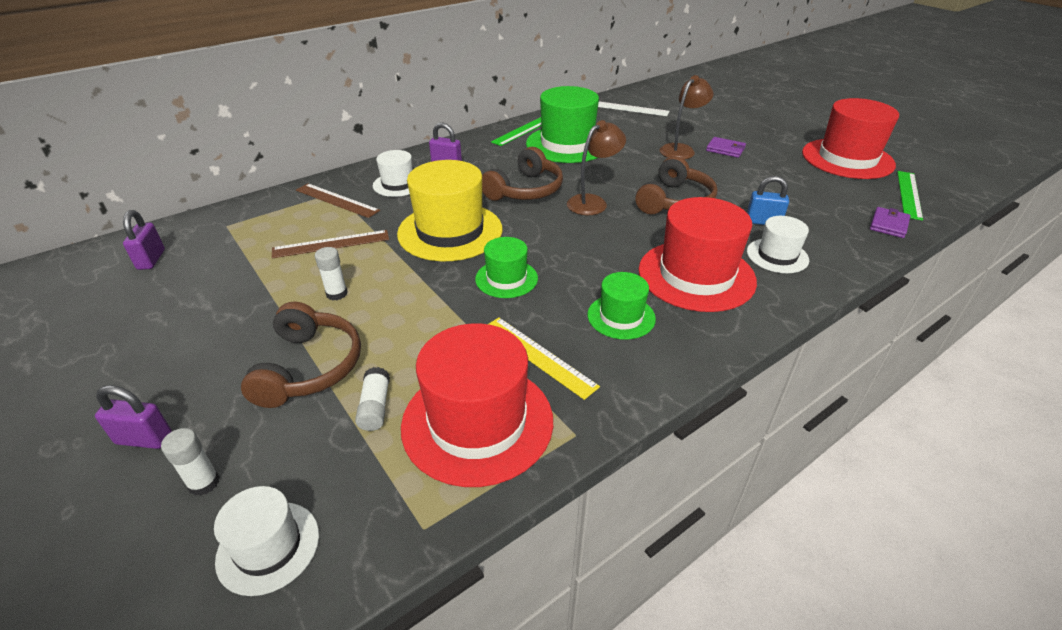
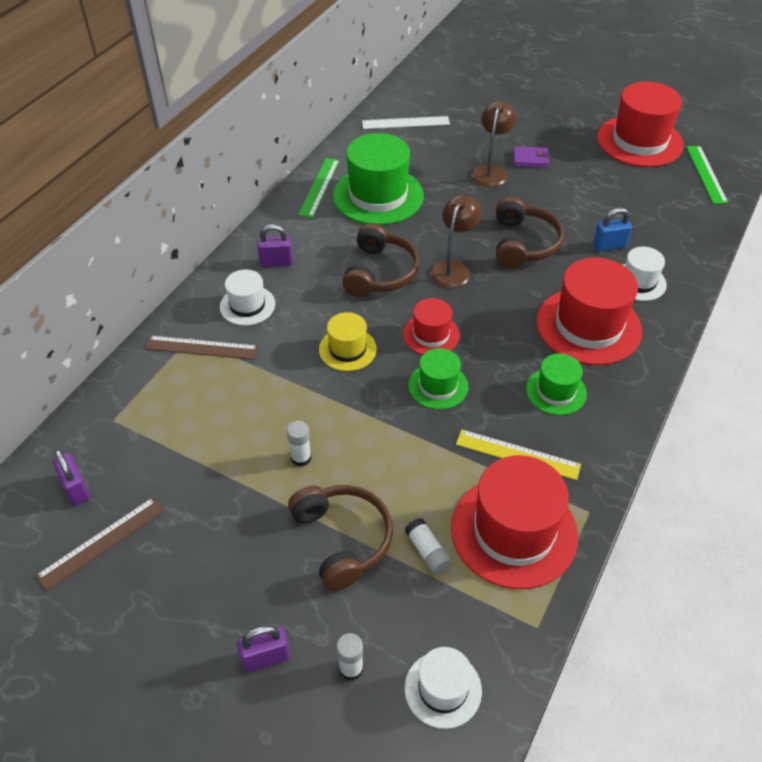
camera: 25 degrees left, 10 degrees up
(331, 244) = (245, 404): brown ruler -> brown ruler (102, 542)
(450, 231) = (347, 349): yellow hat -> yellow hat, size x0.54
(533, 241) = (431, 334): none -> red hat
(888, 225) = (705, 217): purple wallet -> none

